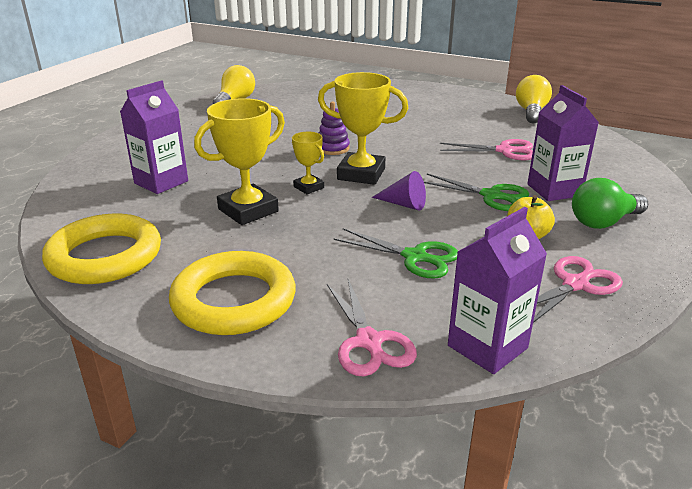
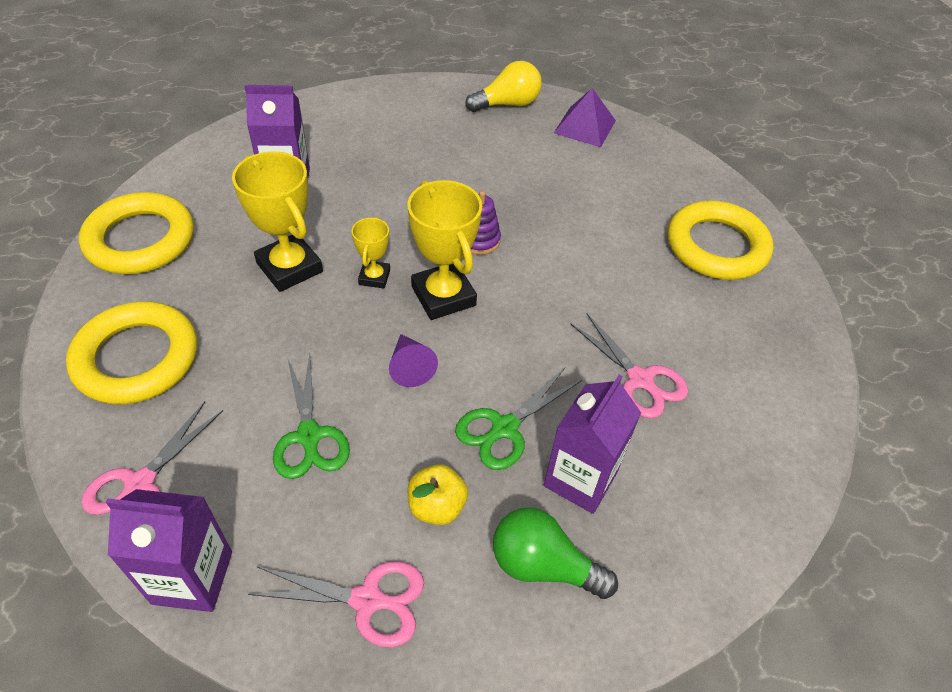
camera: 45 degrees right, 20 degrees up
(248, 210) = (289, 267): yellow trophy -> yellow trophy turned 45 degrees clockwise
(295, 92) = (584, 126): none -> purple pyramid
(440, 101) = (716, 246): none -> yellow ring
(491, 196) = (504, 428): green scissors -> green scissors turned 60 degrees clockwise
(531, 112) = (797, 346): yellow light bulb -> none

